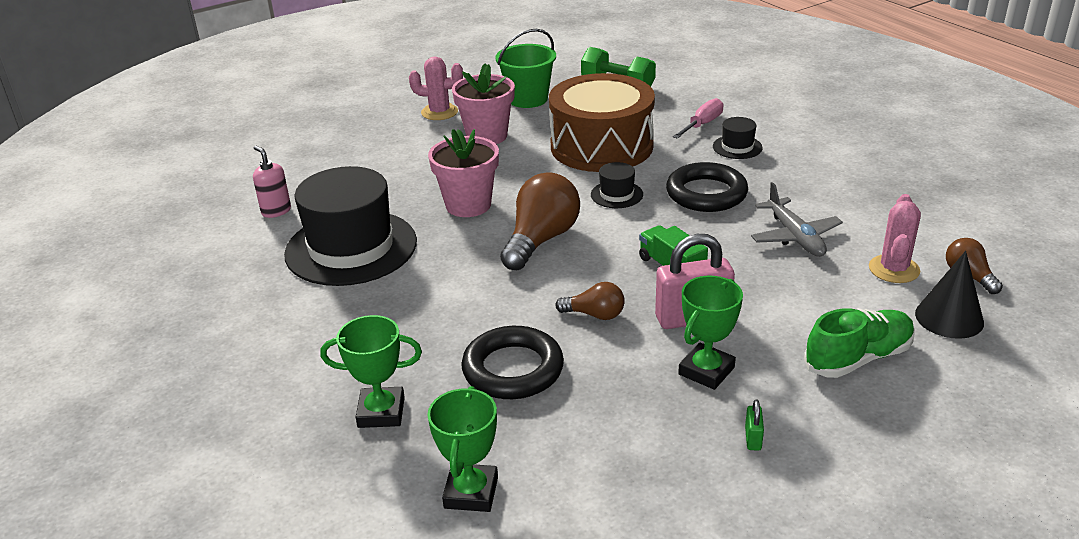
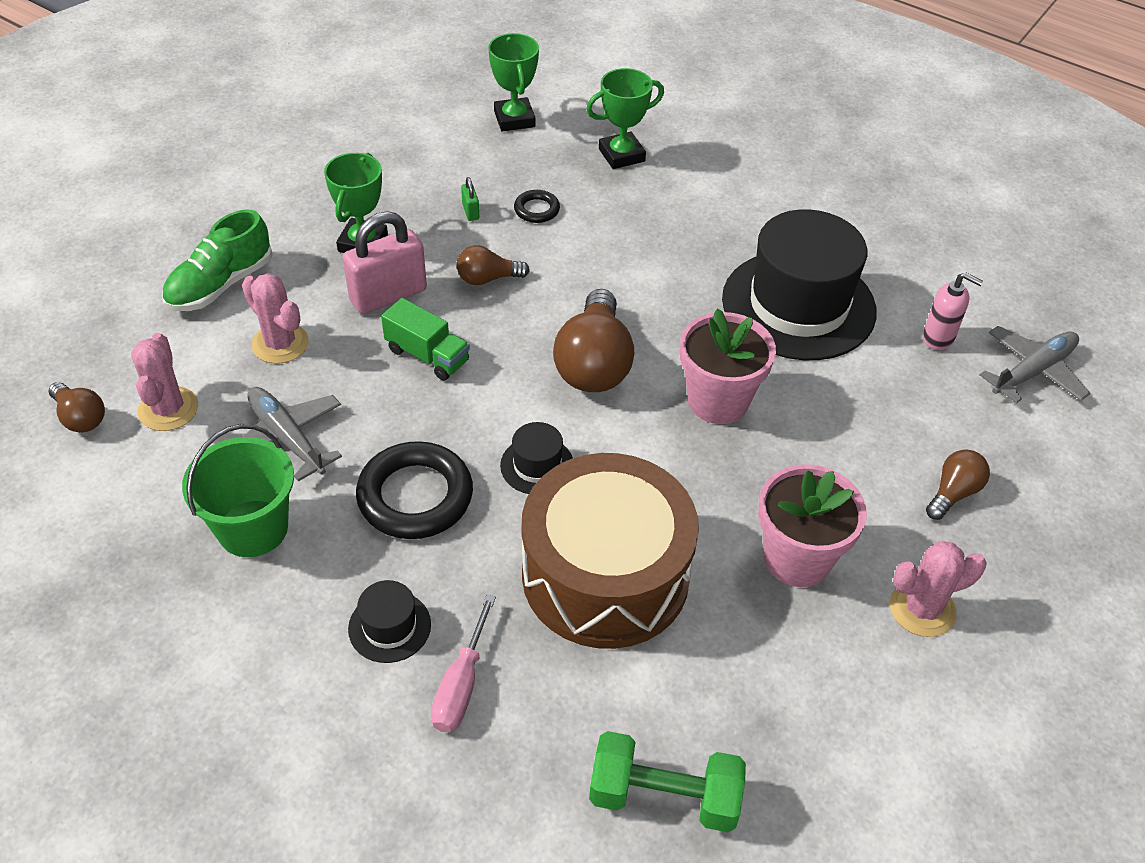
camera: 155 degrees right, 15 degrees up
(241, 184) = (1032, 372): none -> grey plane
(369, 144) = (953, 493): none -> brown light bulb
(513, 369) = (536, 210): black ring -> black ring, size x0.49
(528, 99) = (803, 694): green bucket -> green bucket (253, 528)
(753, 438) = (313, 195): green padlock -> green padlock (470, 212)
(798, 298) = (280, 344): none -> pink cactus
(949, 318) = (119, 352): black cone -> none

